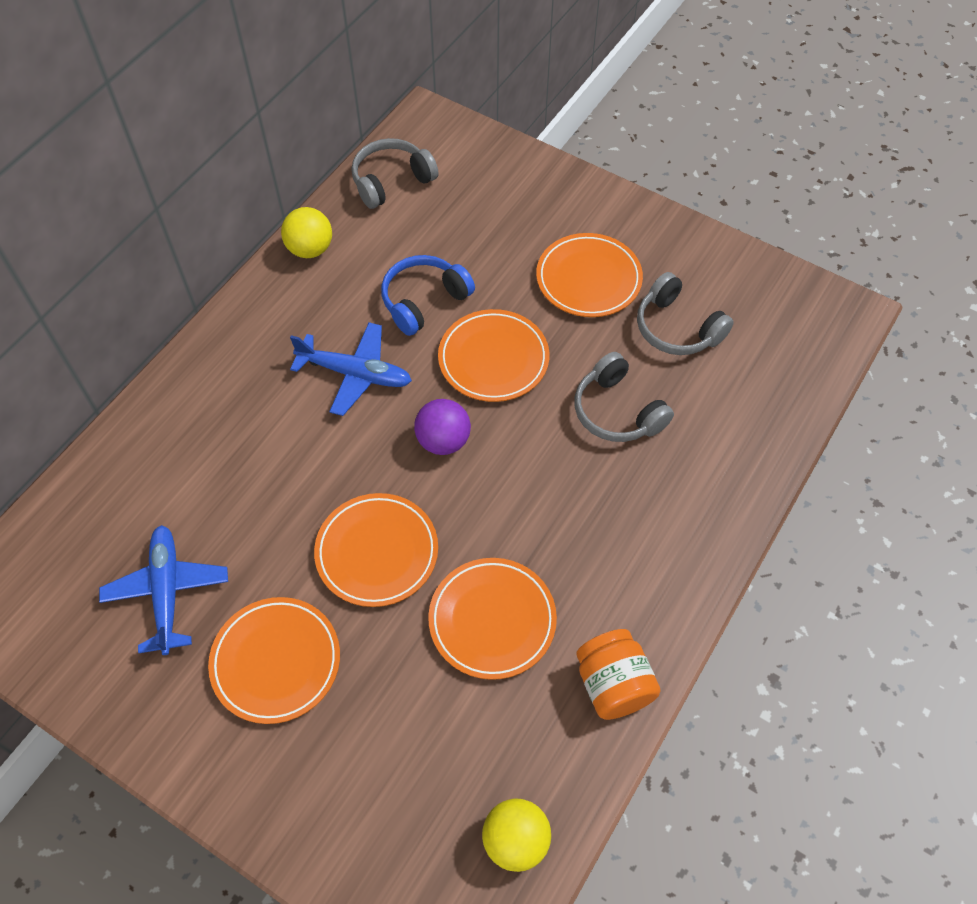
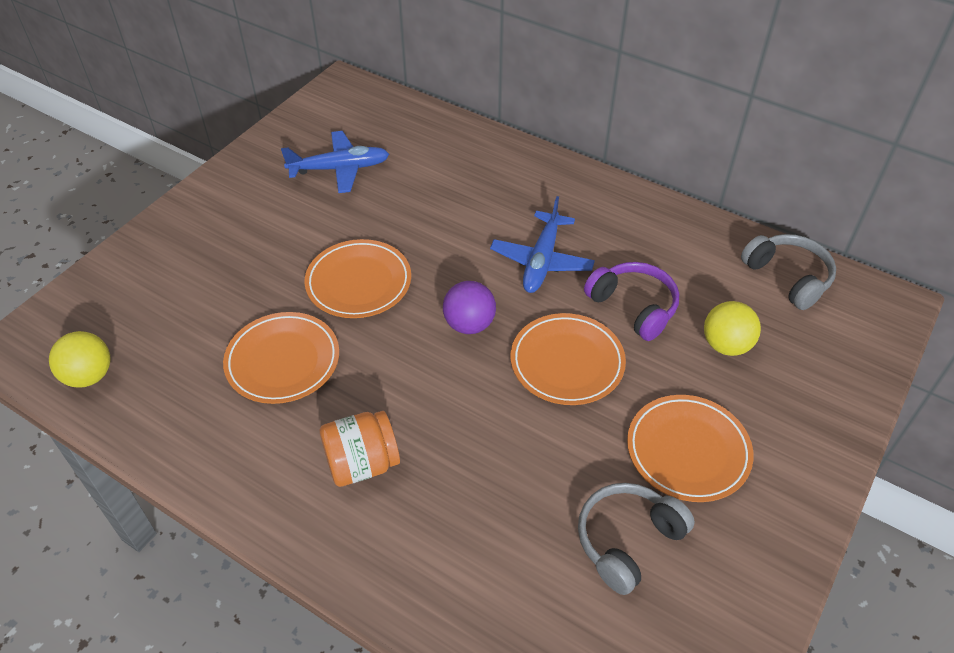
camera: 90 degrees right, 10 degrees down
(276, 661) = (273, 229): orange plate -> none
(310, 249) = (683, 223): yellow ball -> yellow ball (726, 345)
(424, 301) = (633, 307): blue headphones -> purple headphones
(613, 685) = (202, 451): orange jar -> orange jar (362, 463)
(617, 411) = (506, 470): grey headphones -> none

